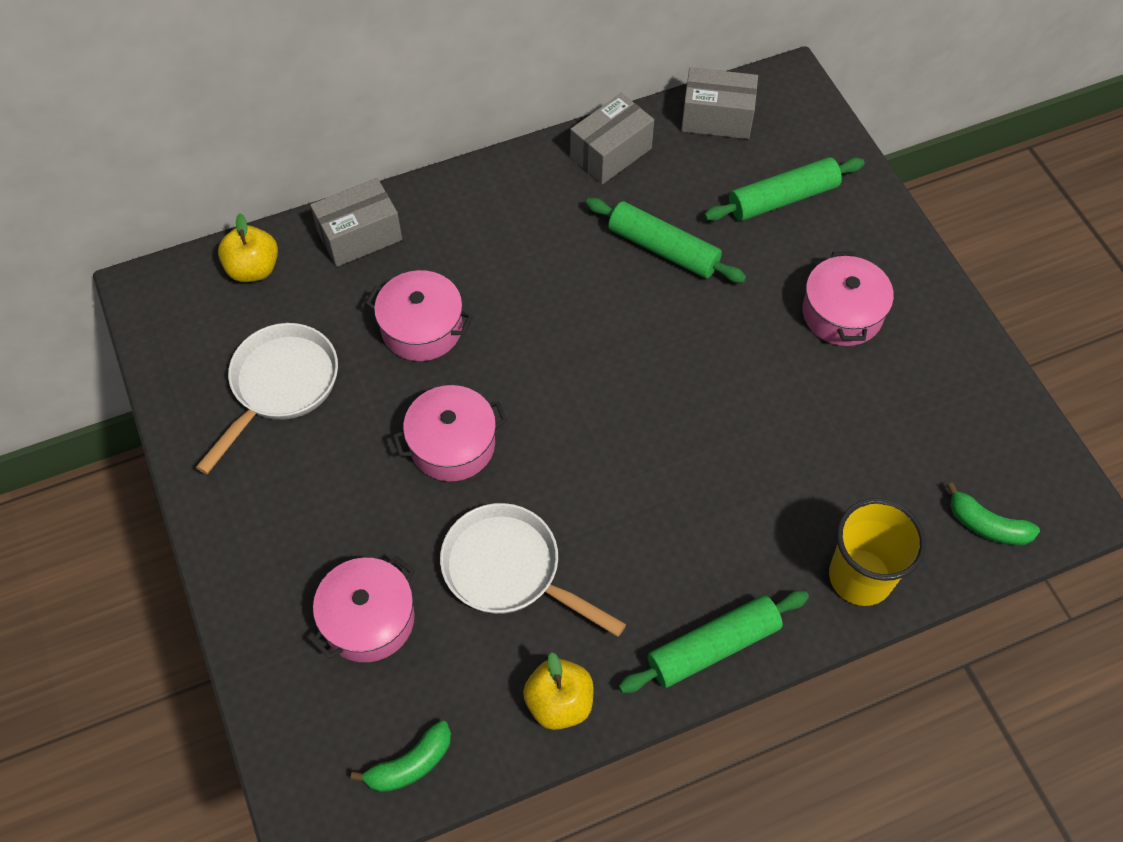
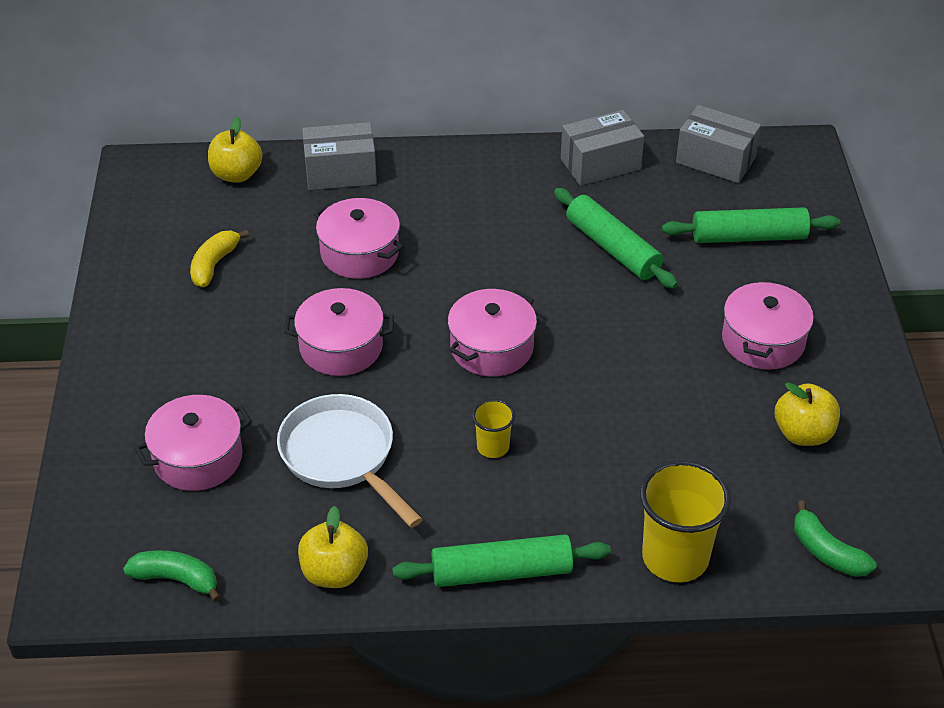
camera: 20 degrees right, 15 degrees down
(280, 386) = (214, 265): white pan -> yellow banana
(410, 764) = (176, 579): green banana -> green banana turned 150 degrees counterclockwise
(597, 399) = (491, 348): none -> pink pot
(646, 511) = (493, 447): none -> yellow cup
(917, 405) = (803, 434): none -> yellow apple

